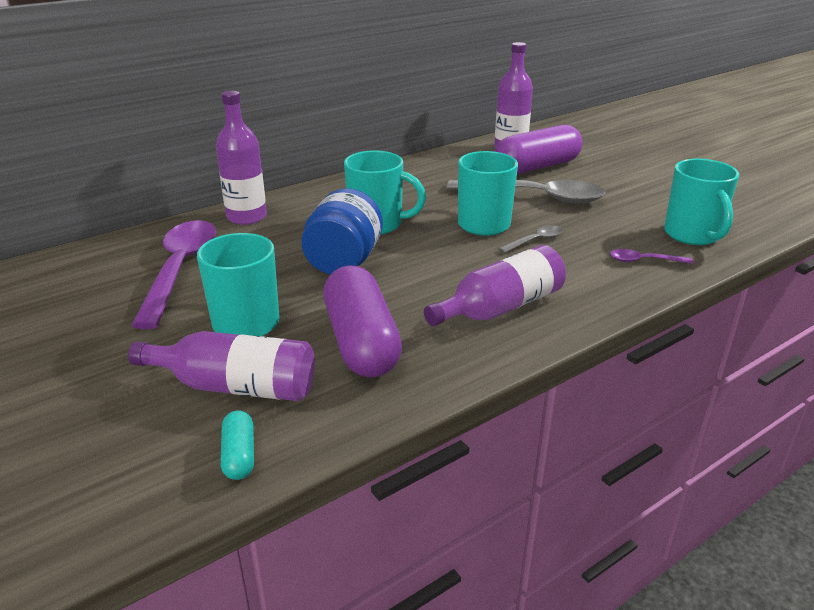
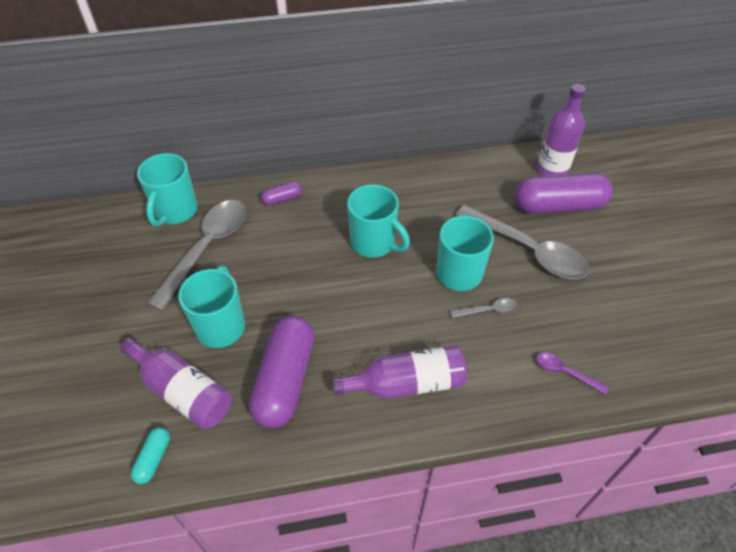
camera: 25 degrees right, 20 degrees up
(180, 269) = (207, 248): purple spoon -> grey spoon
(246, 217) = (282, 199): purple bottle -> purple capsule
(343, 262) = (323, 282): blue jar -> none
(692, 235) = (636, 355): turquoise mug -> turquoise mug (175, 211)

